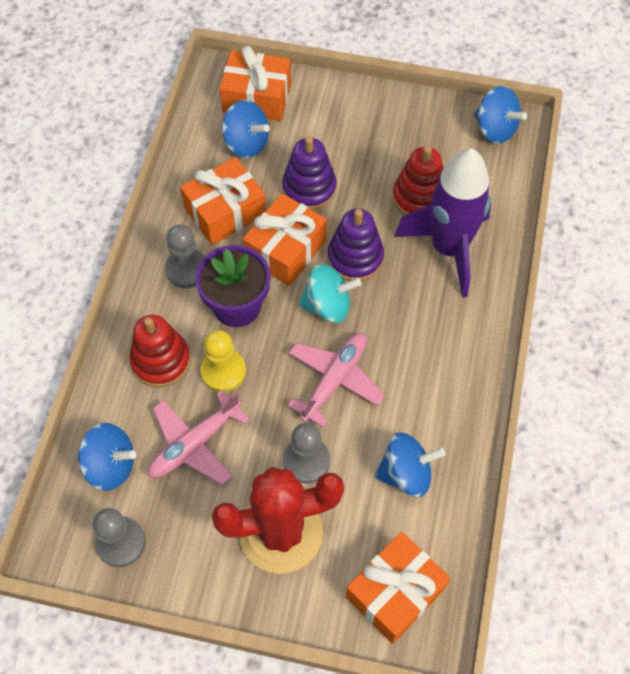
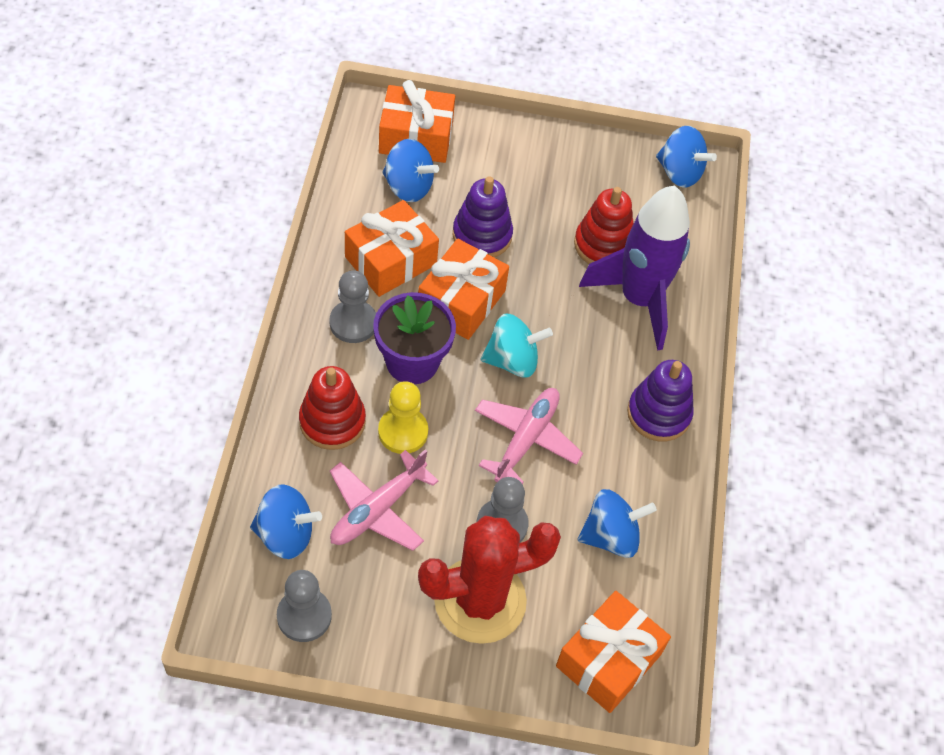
camera: 10 degrees left, 5 degrees down
(355, 258) = (538, 309): purple stacking toy -> purple stacking toy (658, 414)

